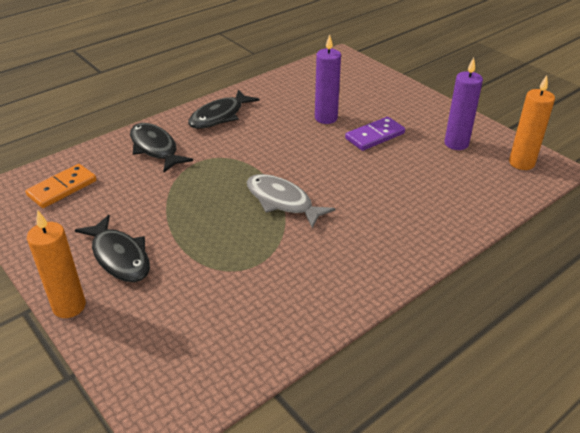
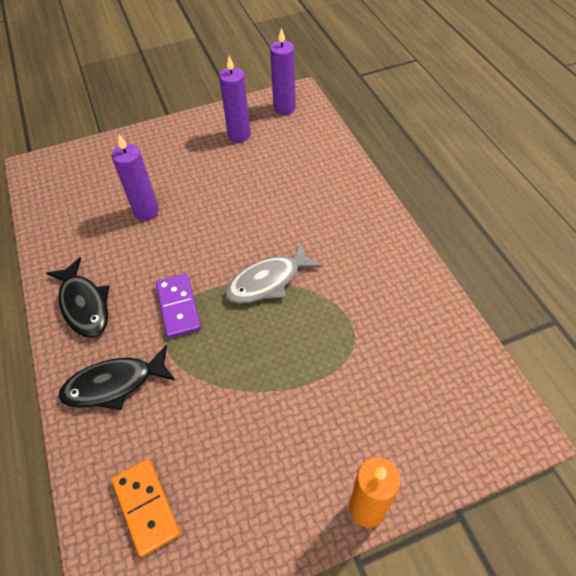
camera: 70 degrees left, 15 degrees up
(119, 256) = (302, 447): black fish -> none
(374, 136) = (198, 184): purple domino -> purple domino (178, 307)
(521, 163) = (284, 108): orange candle -> purple candle

